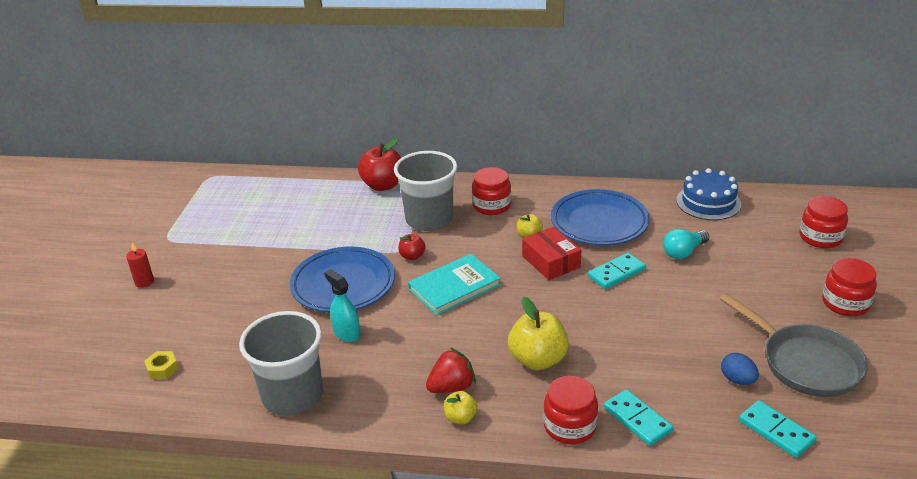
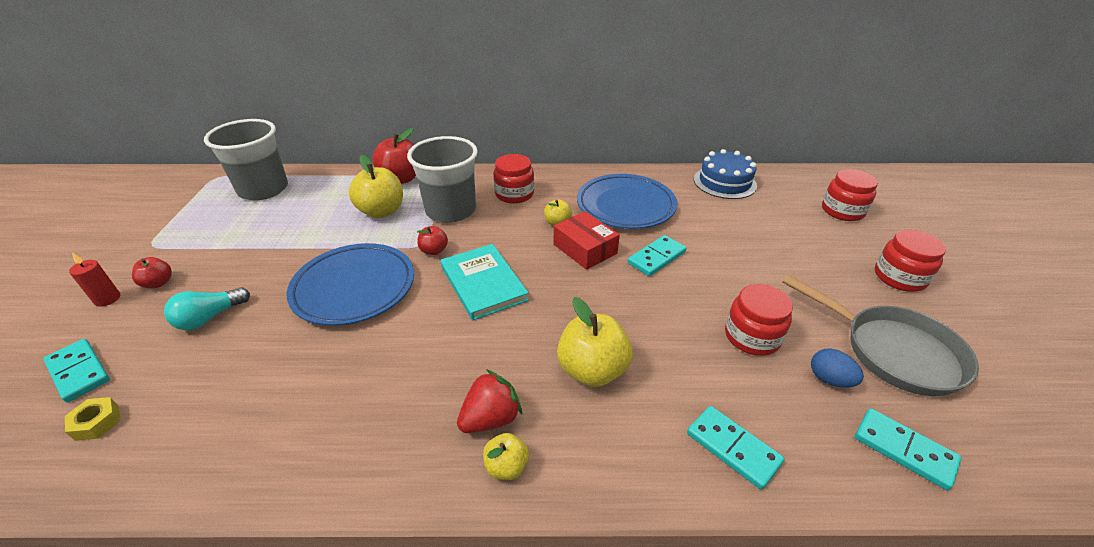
camera: 10 degrees left, 5 degrees up
(139, 334) = (79, 372): none -> turquoise domino
(181, 271) = (158, 283): none -> red apple
(292, 396) = (276, 451): grey cup -> grey cup (263, 189)
(346, 333) = (355, 350): turquoise spray bottle -> none
(365, 217) = (381, 211): none -> yellow apple
(454, 287) = (483, 283): turquoise book -> turquoise book turned 75 degrees counterclockwise
(570, 426) = (651, 467): red jar -> red jar (752, 337)
(683, 252) = (718, 232): turquoise light bulb -> turquoise light bulb (209, 318)

